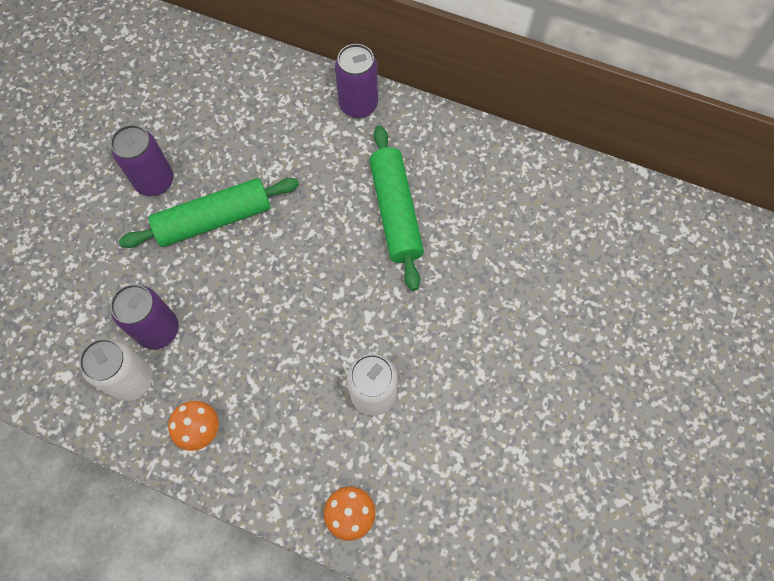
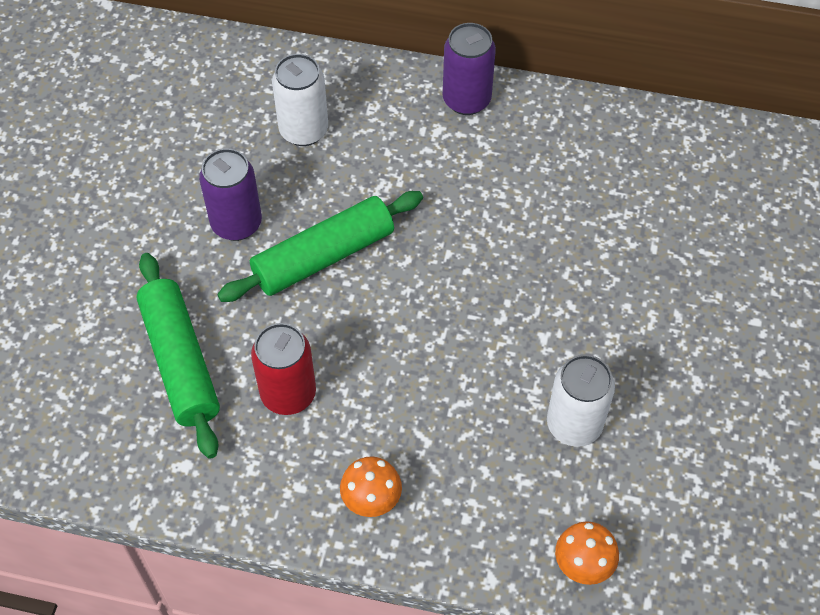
camera: 10 degrees left, 10 degrees down
(132, 380) = (271, 457): white can -> white can (303, 130)
(158, 330) = (288, 394): purple can -> red can
(396, 212) = (545, 215): green rolling pin -> green rolling pin (181, 361)

